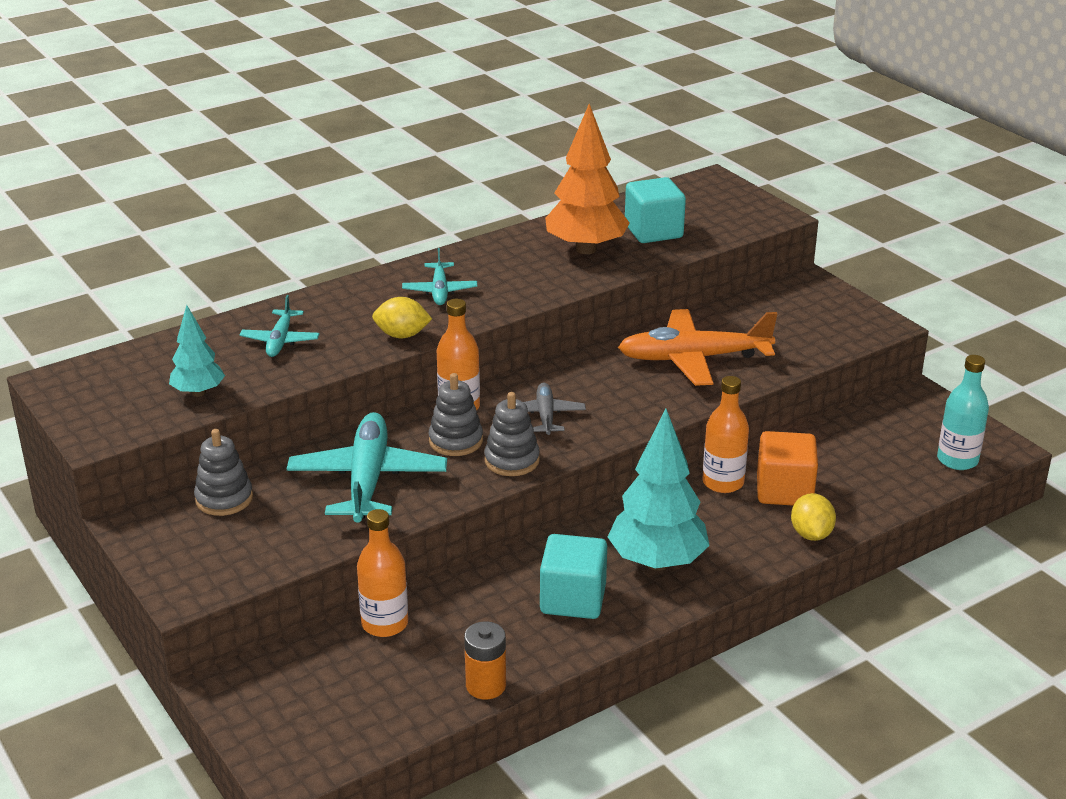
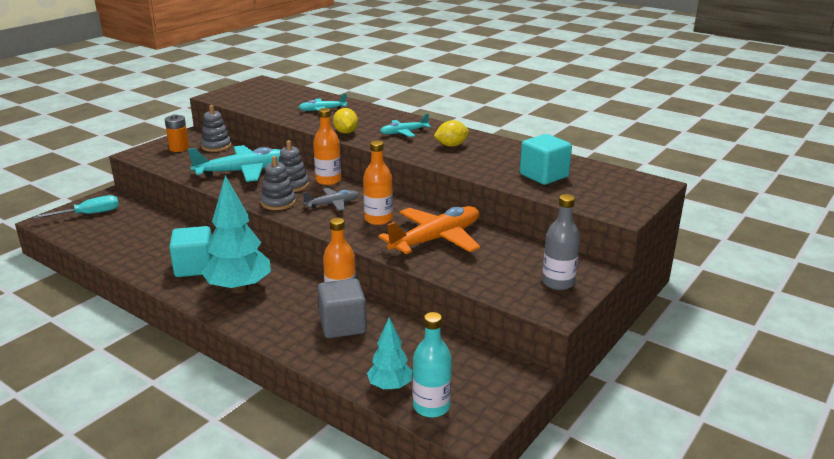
camera: 70 degrees right, 5 degrees down
(198, 393) = (262, 105): turquoise tree -> turquoise tree (390, 386)
(296, 715) = (89, 214): none -> turquoise screwdriver
(385, 624) = (163, 220): orange bottle -> orange bottle (378, 219)
(486, 686) = (112, 255): orange battery -> orange battery (179, 148)
(586, 249) = (495, 160): orange tree -> none
(694, 359) = (435, 239): orange plane -> orange plane turned 75 degrees clockwise
(784, 490) = (343, 325): orange cube -> grey cube
(811, 534) = (292, 343): yellow lemon -> yellow lemon (451, 145)
(828, 308) = (558, 282): none -> grey bottle

